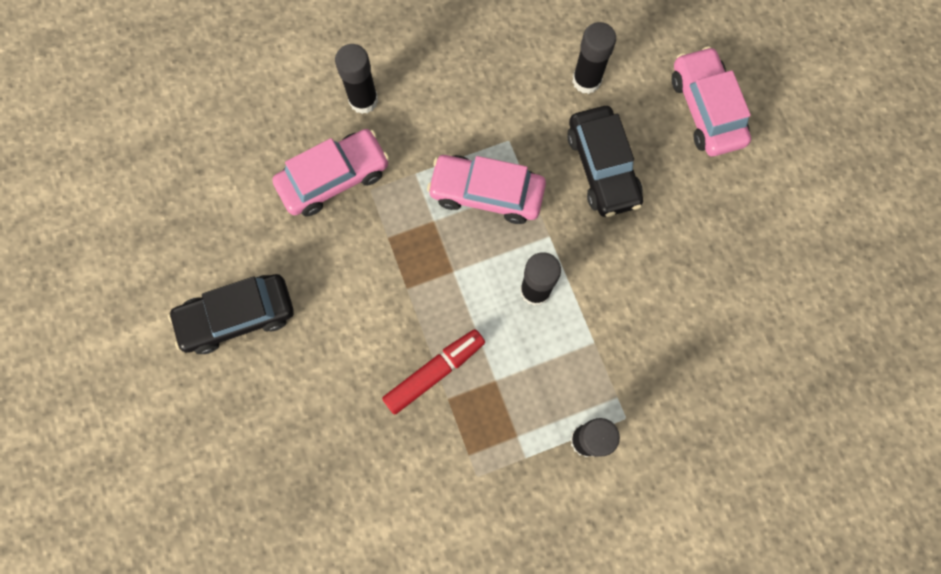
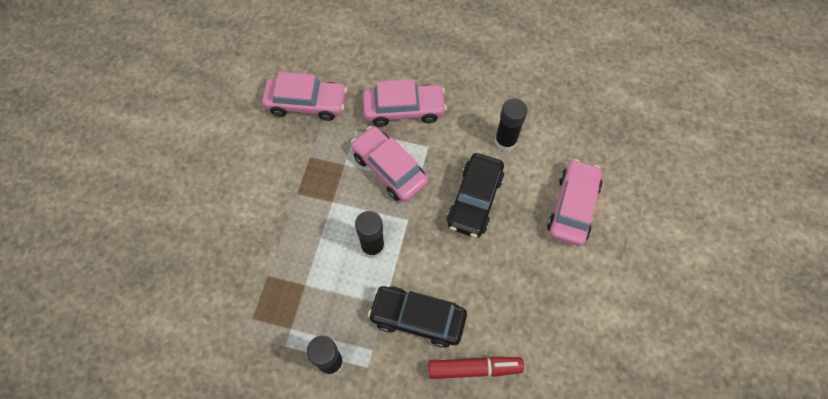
camera: 35 degrees right, 10 degrees down
(237, 317) = (190, 145): black car -> black car (417, 318)
(363, 100) = (359, 70): black glue stick -> none
(434, 372) = (273, 254): red marker -> red marker (474, 368)
(450, 114) = (404, 109): none -> pink car

